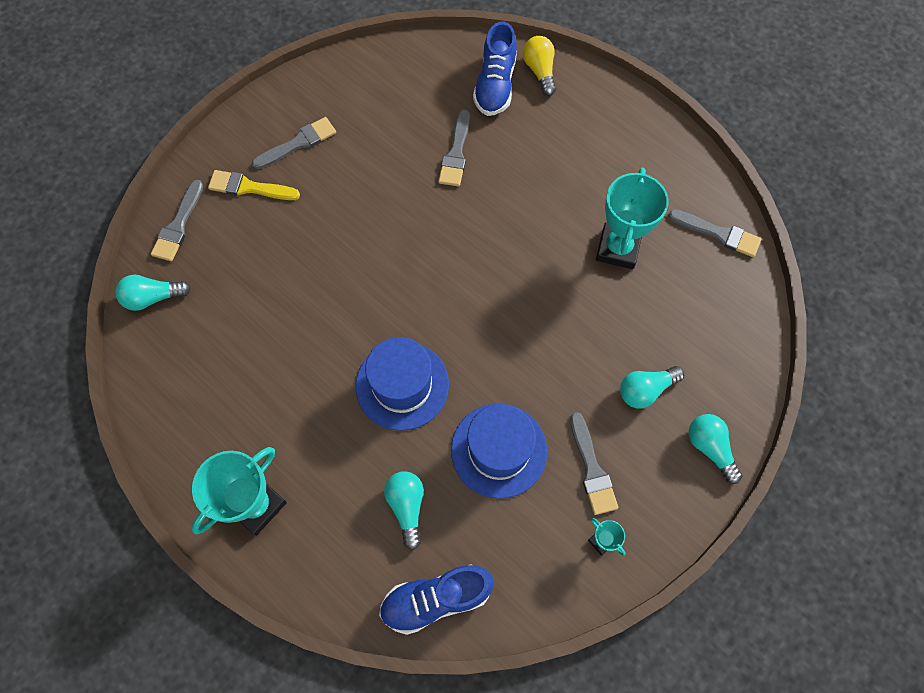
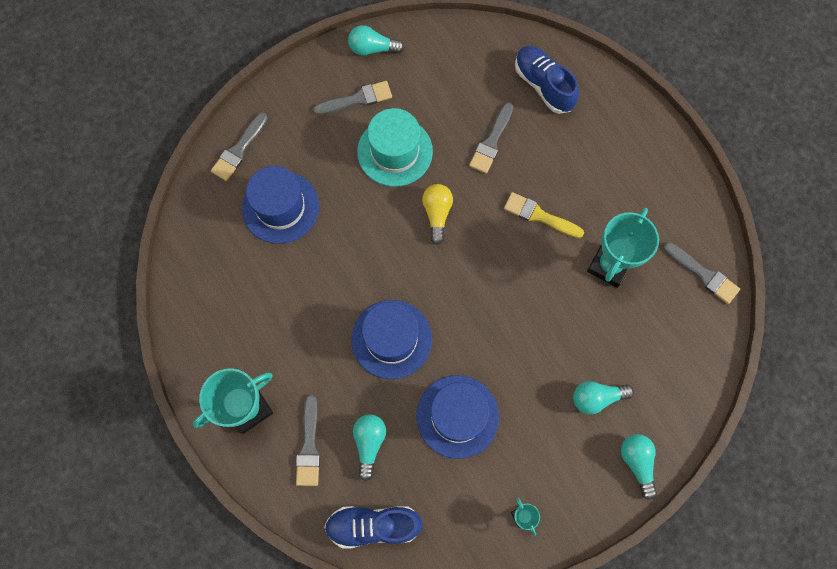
camera: 15 degrees right, 5 degrees up
(153, 297) = (204, 209): turquoise light bulb -> turquoise light bulb (372, 48)
(240, 274) = (280, 207): none -> blue hat
(249, 187) = (305, 130): yellow brush -> yellow brush (539, 215)
(354, 187) = (395, 151): none -> turquoise hat
(495, 85) = (543, 85): blue shoe -> blue shoe turned 120 degrees clockwise
(540, 71) = (587, 81): yellow light bulb -> yellow light bulb (437, 214)
(592, 469) = (531, 453): grey brush -> grey brush (309, 446)

